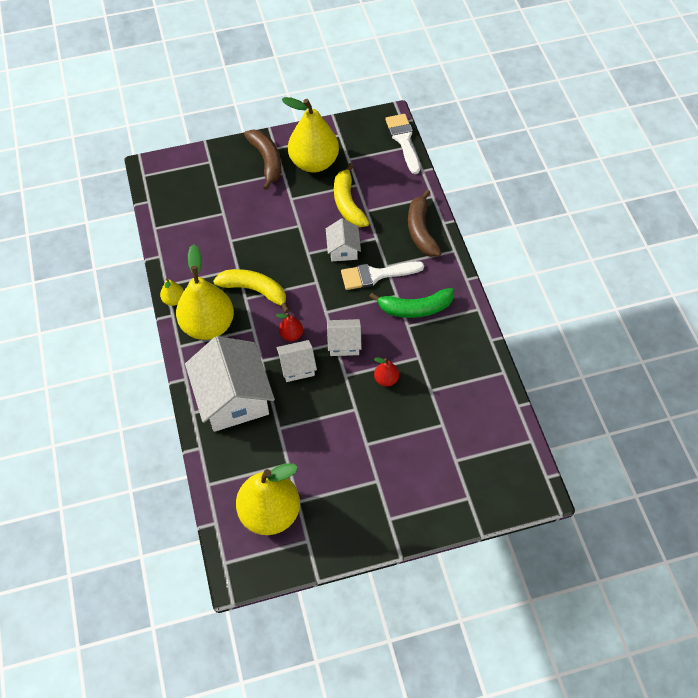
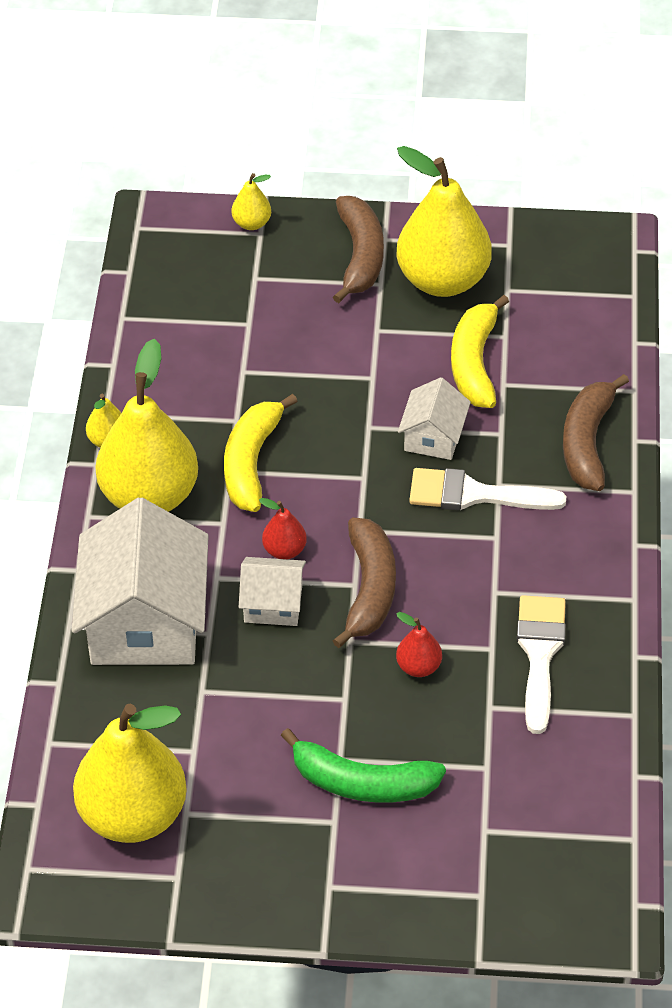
camera: 20 degrees right, 10 degrees down
(203, 157) = (252, 223): none -> yellow pear
(254, 290) = (251, 462): yellow banana -> yellow banana turned 120 degrees counterclockwise
(344, 343) = (369, 589): white house -> brown banana
(403, 140) = (622, 282): white brush -> white brush (539, 654)
(415, 308) = (520, 567): green banana -> green banana (362, 783)

